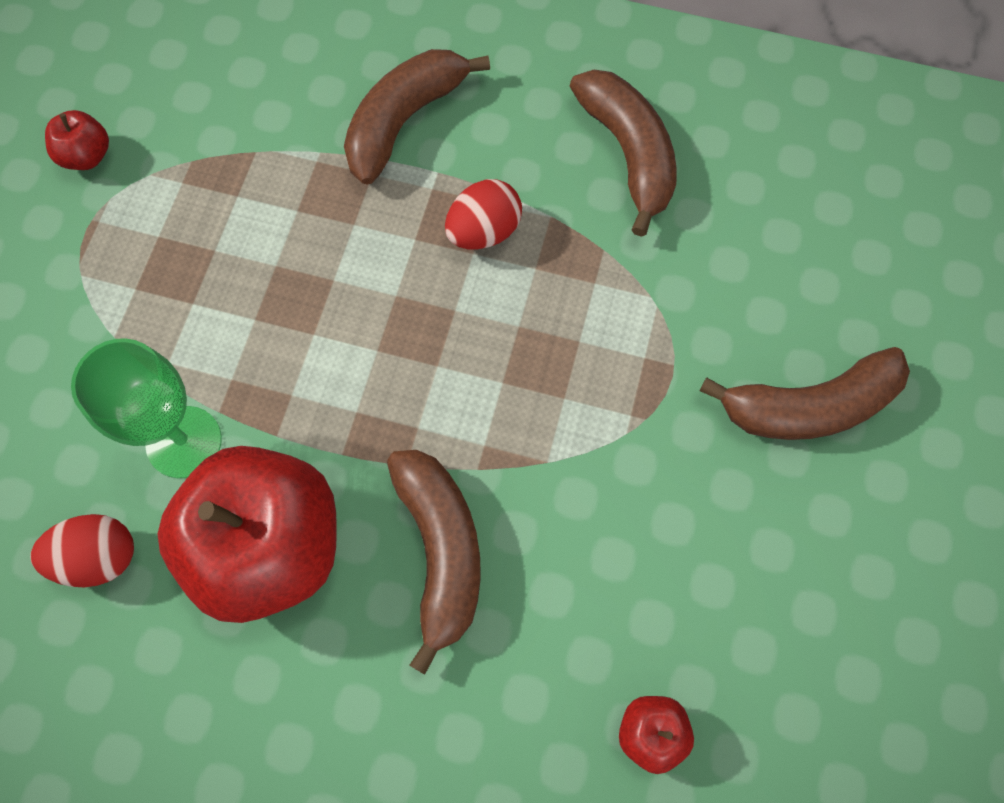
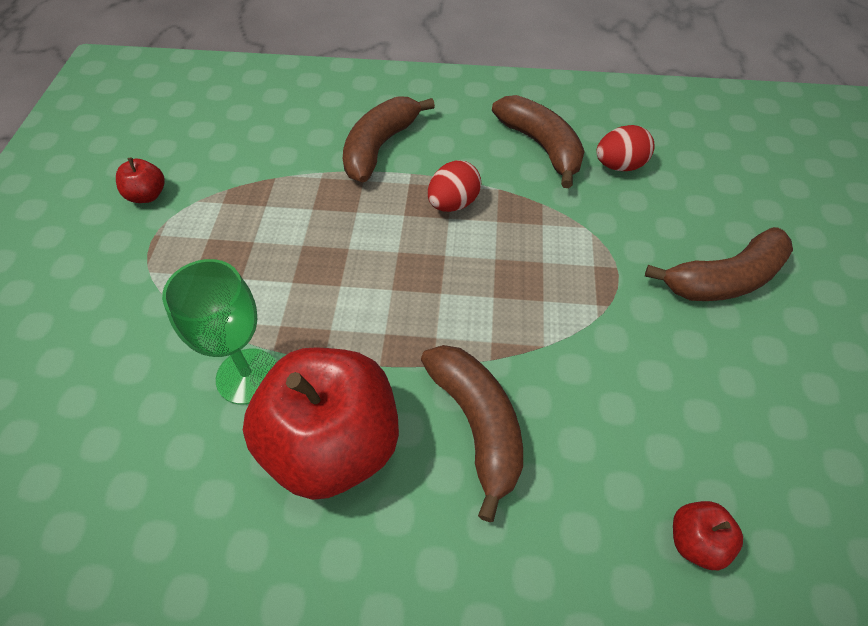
camera: 10 degrees left, 15 degrees down
(98, 557) = (183, 478): red egg -> red egg (619, 166)

